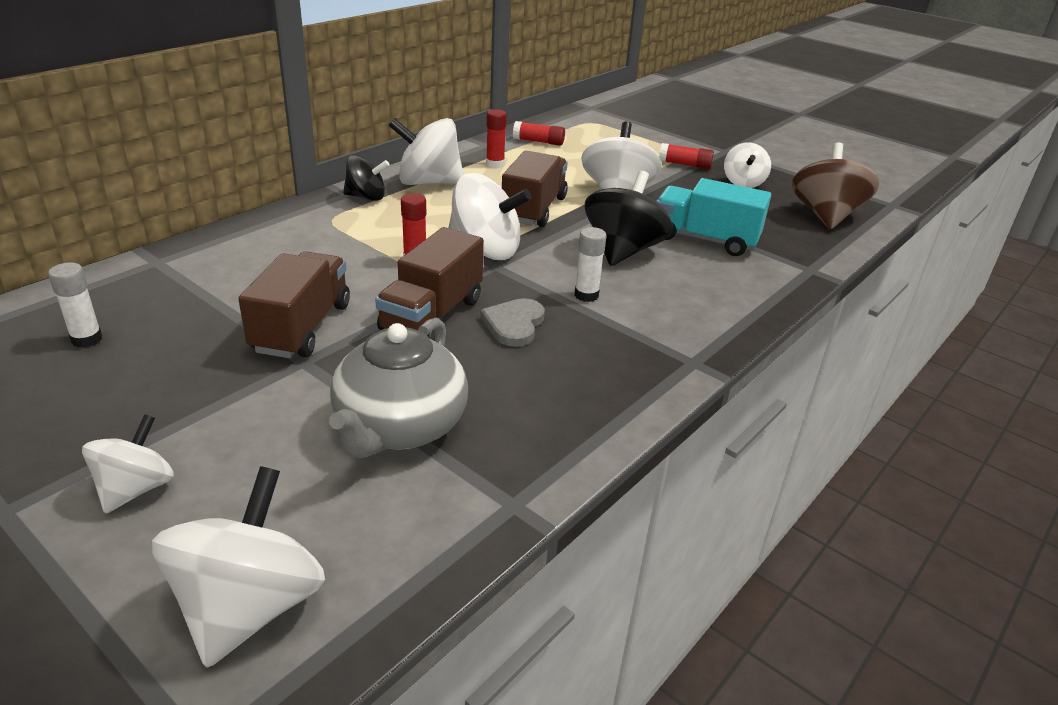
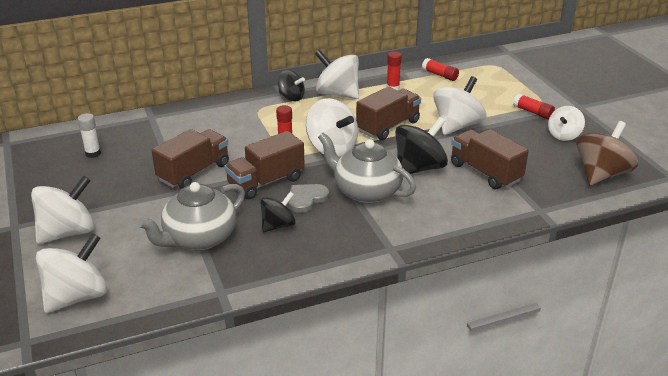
camera: 30 degrees right, 0 degrees up
(136, 489) = (68, 232): white spinning top -> white spinning top, size x1.63
(508, 372) = (278, 225): none -> black spinning top
(586, 295) = (366, 191): white glue stick -> grey teapot
(705, 239) = (485, 172): turquoise truck -> brown truck

